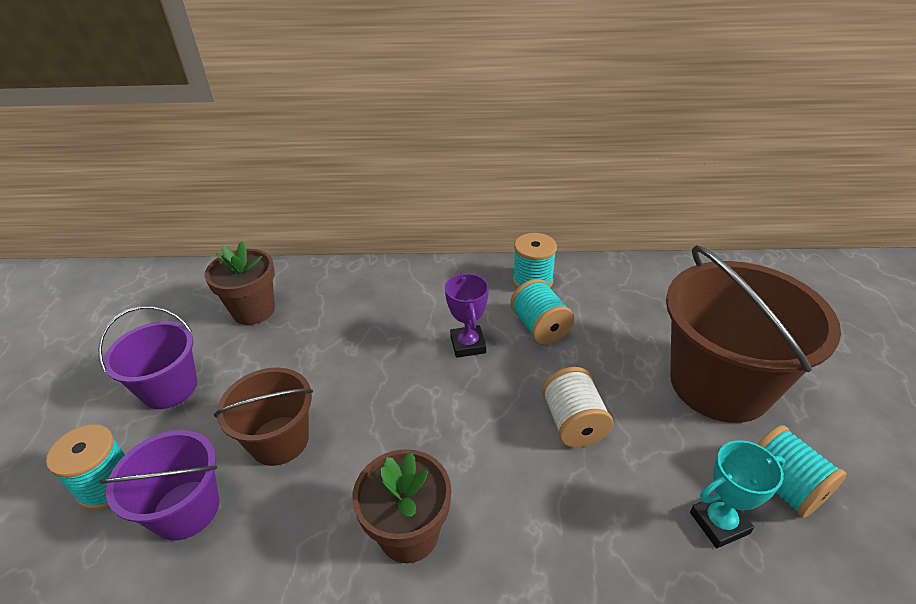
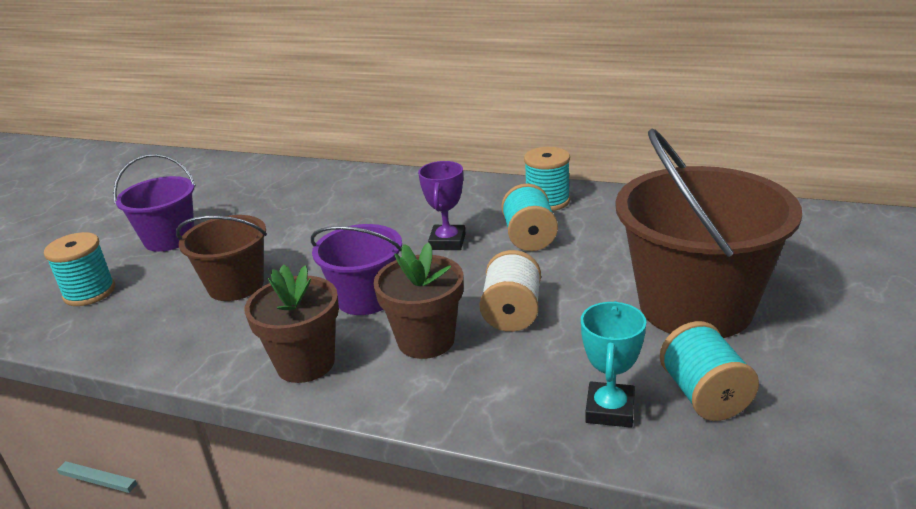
camera: 20 degrees right, 10 degrees down
(186, 509) = (138, 317): purple bucket -> purple bucket (366, 298)
(254, 310) = (268, 195): brown flower pot -> brown flower pot (426, 340)
(719, 523) = (610, 410): turquoise trophy -> turquoise trophy turned 75 degrees counterclockwise

